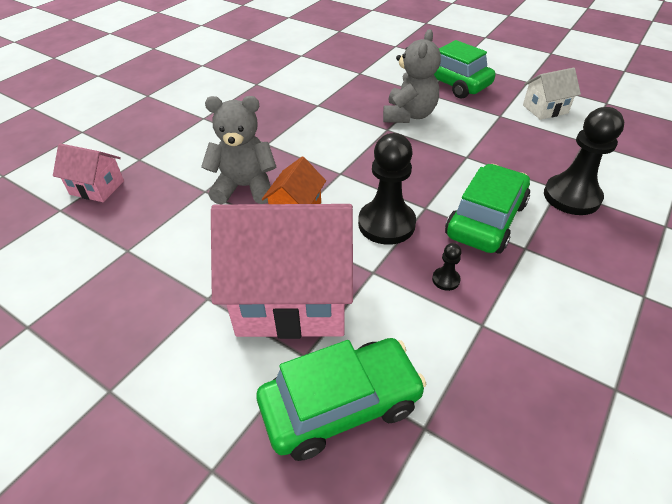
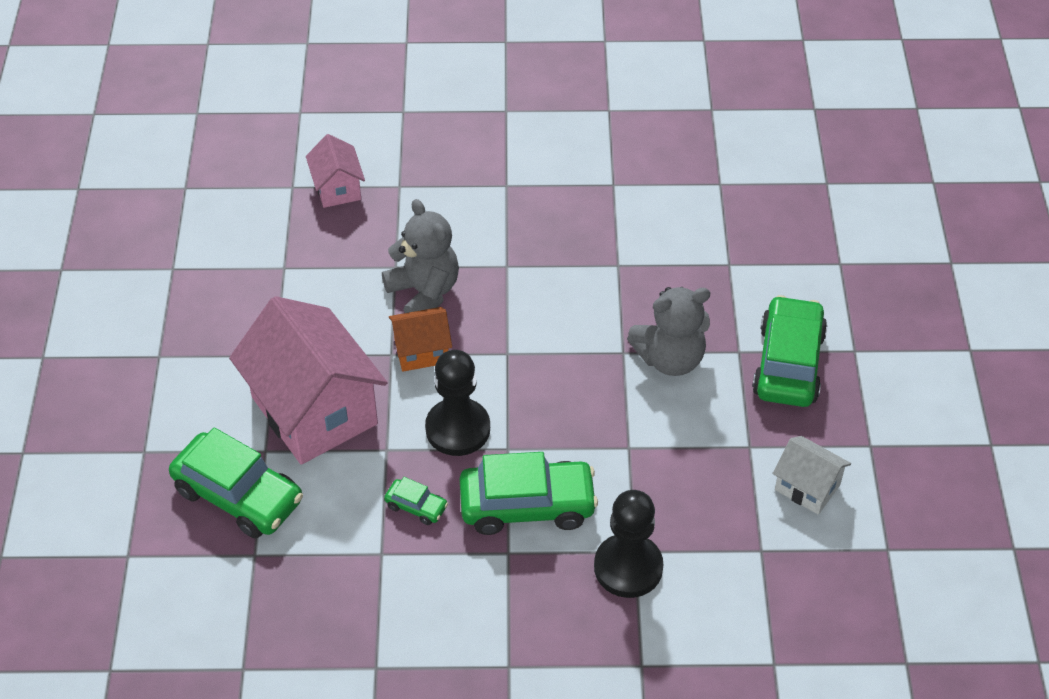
camera: 55 degrees right, 5 degrees up
(445, 280) = (416, 506): black pawn -> green car

